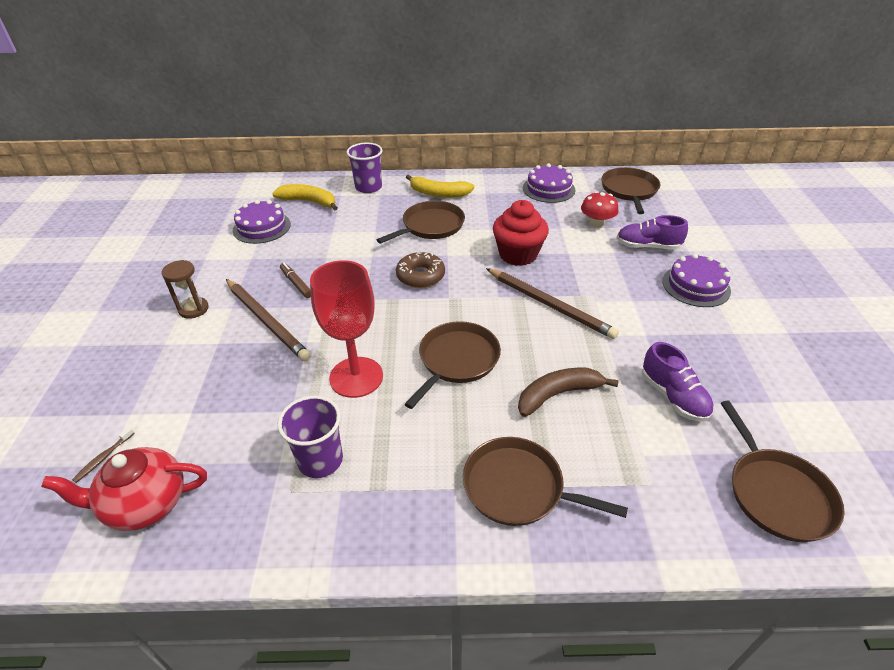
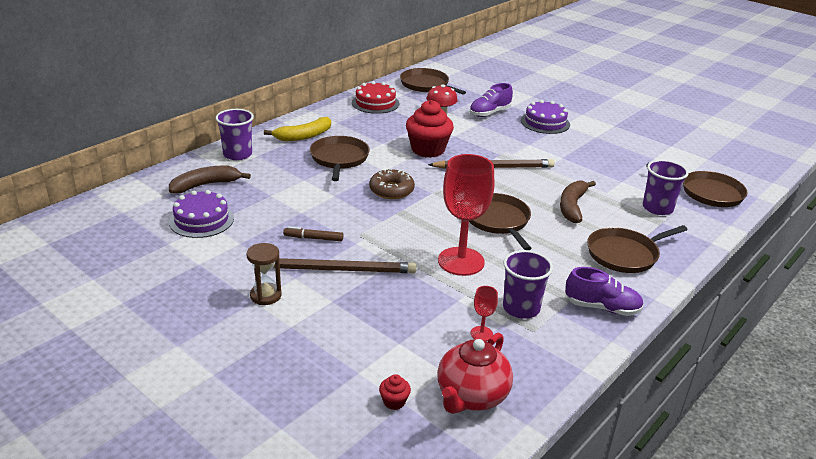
camera: 50 degrees left, 10 degrees down
(103, 458) = (394, 402): brown toothbrush -> red cupcake
(251, 456) = (481, 334): none -> red goblet
(309, 202) = (205, 185): yellow banana -> brown banana
(548, 189) = (375, 103): purple cake -> red cake
(661, 464) = (657, 208): none -> purple cup
(673, 397) = (618, 178): purple shoe -> purple shoe (602, 307)

